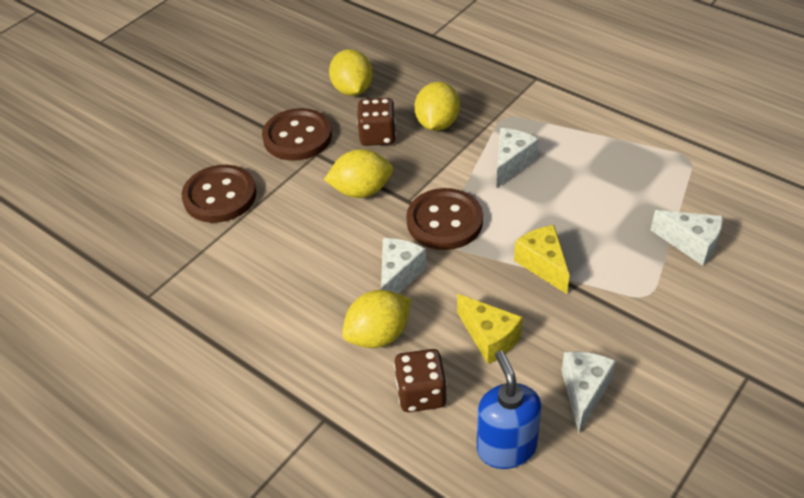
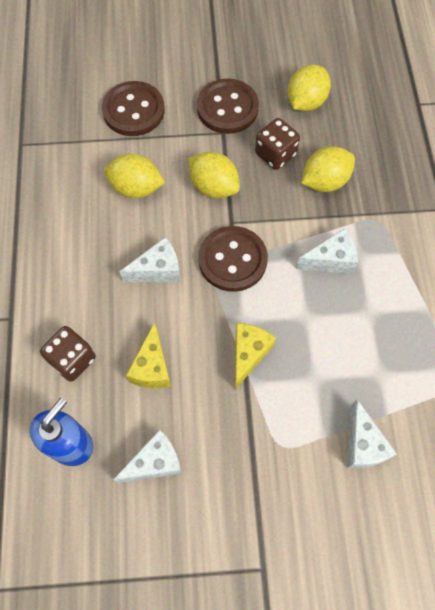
camera: 45 degrees right, 20 degrees up
(378, 335) = (98, 297): yellow lemon -> yellow lemon (136, 188)

